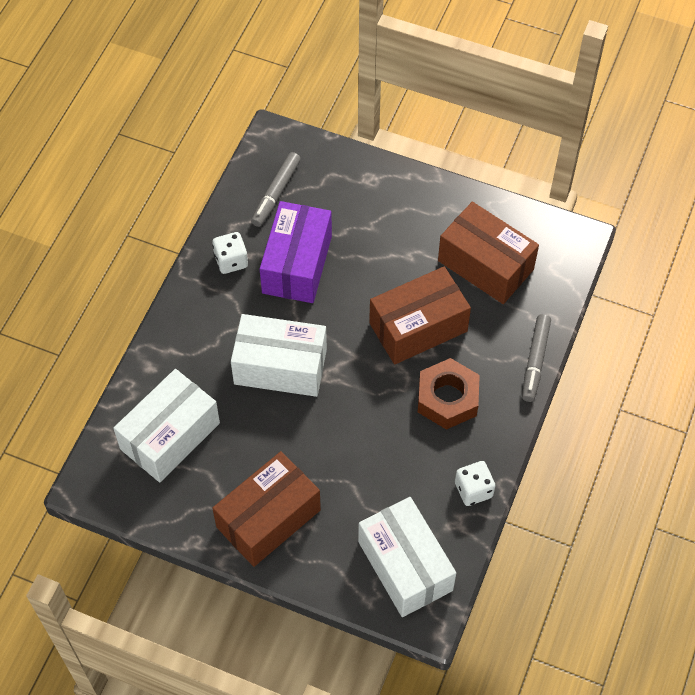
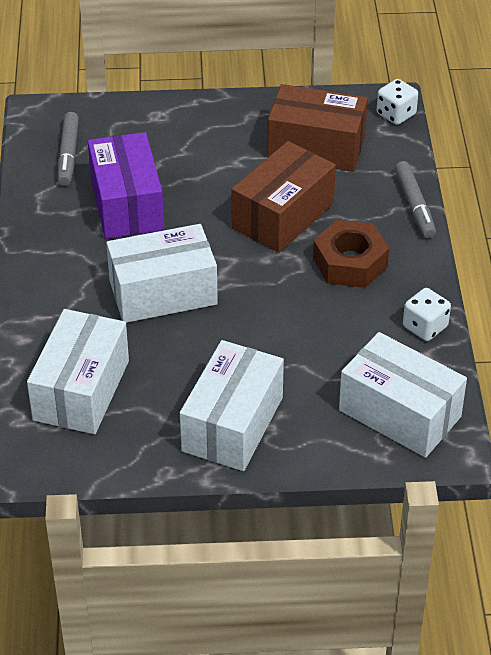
camera: 25 degrees left, 15 degrees down
(231, 261) = (55, 223): white dice -> white dice (396, 114)
(268, 518) = (232, 424): brown box -> white box

